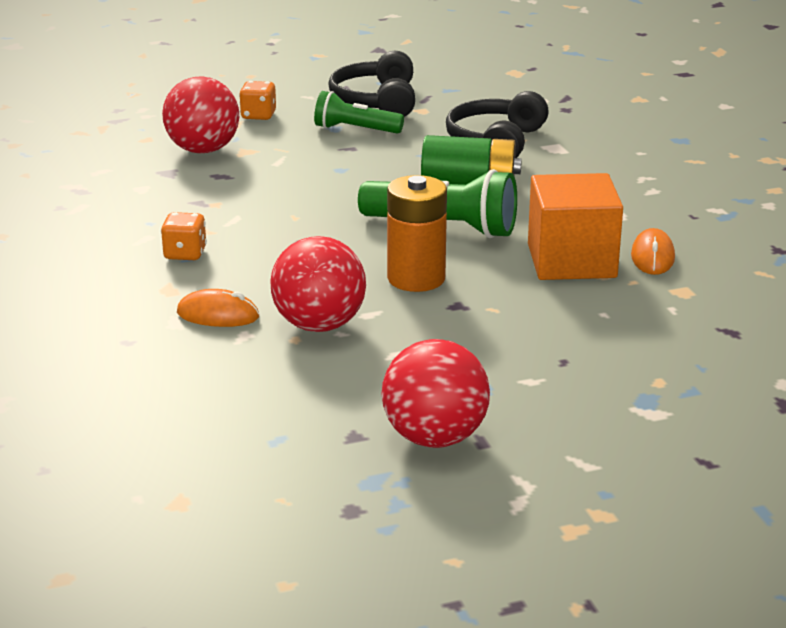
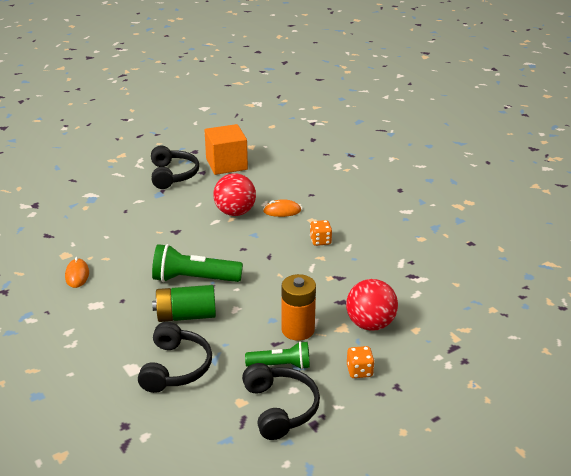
camera: 165 degrees right, 5 degrees up
(416, 278) = (199, 243): orange battery -> orange battery (298, 330)
(435, 438) = (173, 175): red ball -> black headphones
(571, 261) = (121, 265): orange cube -> orange cube (226, 164)

